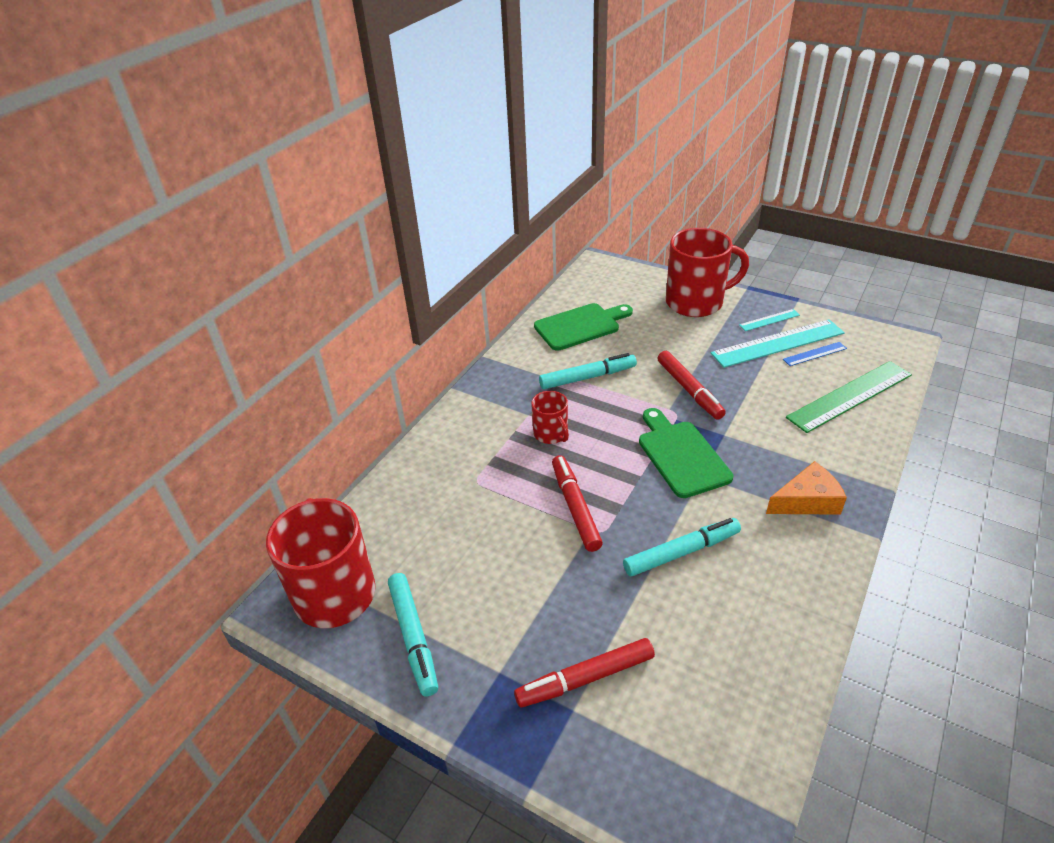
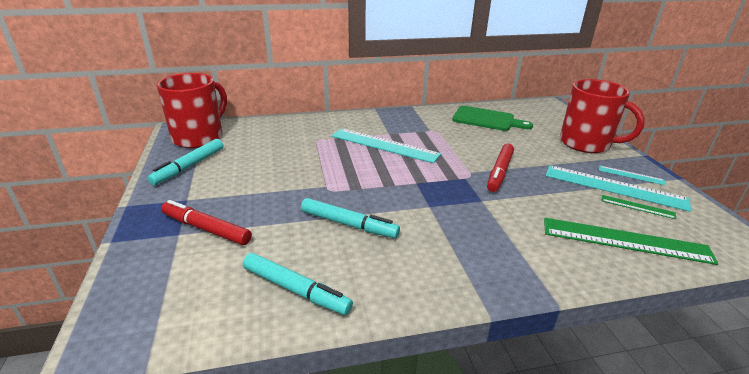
camera: 45 degrees right, 10 degrees down
(551, 434) = (384, 145): red mug -> turquoise ruler
(575, 507) = (337, 174): red marker -> none
(587, 377) = (448, 137): turquoise marker -> turquoise marker (296, 290)
(681, 455) = (435, 191): green cutting board -> none
(807, 501) = (474, 261): orange cheese -> none
(814, 354) = (637, 207): blue ruler -> green ruler

